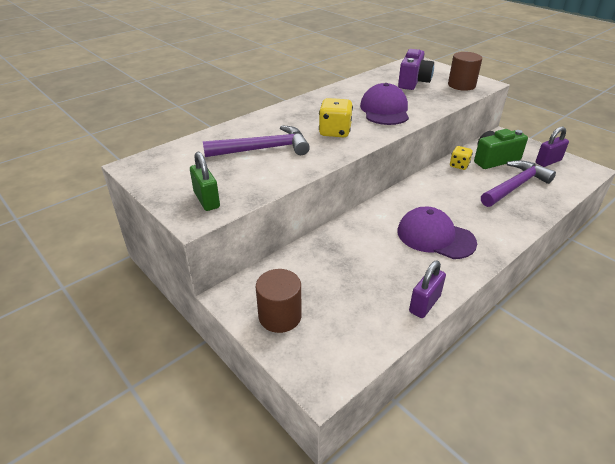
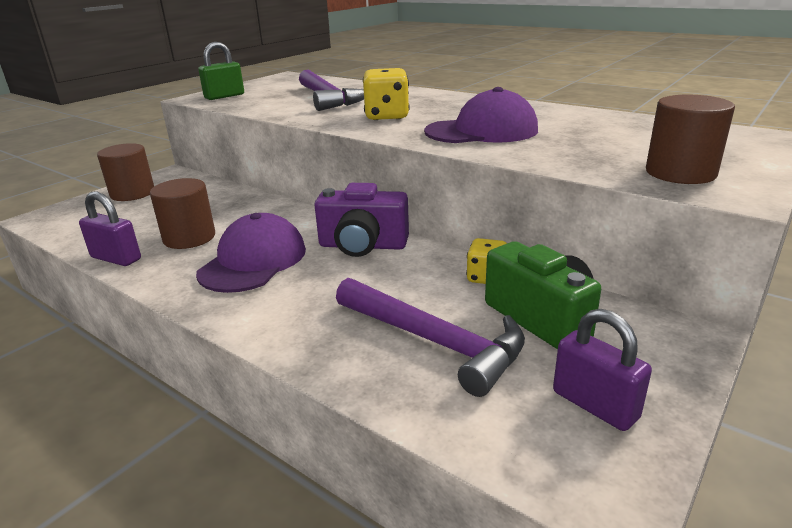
camera: 80 degrees right, 10 degrees down
(394, 268) = (189, 238): none -> brown cylinder
(413, 82) = (636, 139): purple camera -> purple camera (362, 246)

